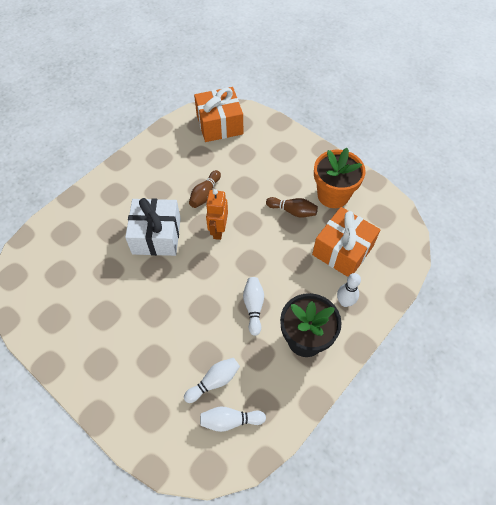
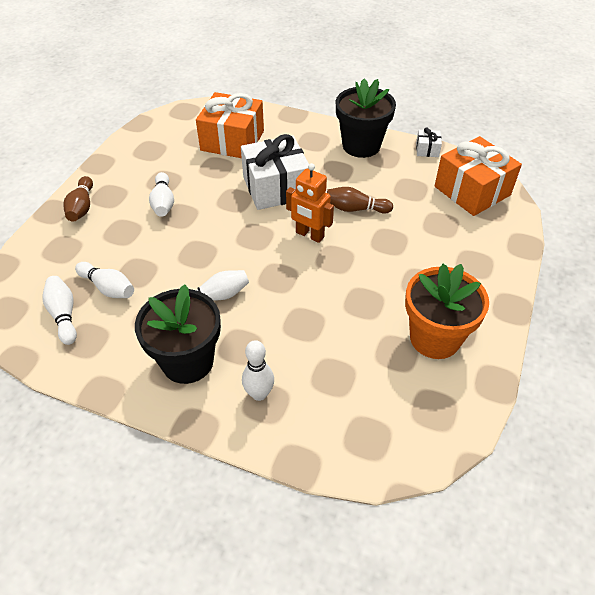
camera: 70 degrees right, 10 degrees down
(133, 321) = (163, 202): none -> white bowling pin
(138, 166) = (361, 146): none -> black flower pot
(165, 130) = (427, 150): none -> white gift
(218, 230) = (309, 235): orange robot -> orange robot turned 135 degrees counterclockwise
(293, 211) = (379, 299): brown bowling pin -> brown bowling pin (82, 207)
(342, 250) = (344, 372): orange gift -> orange gift (232, 140)

